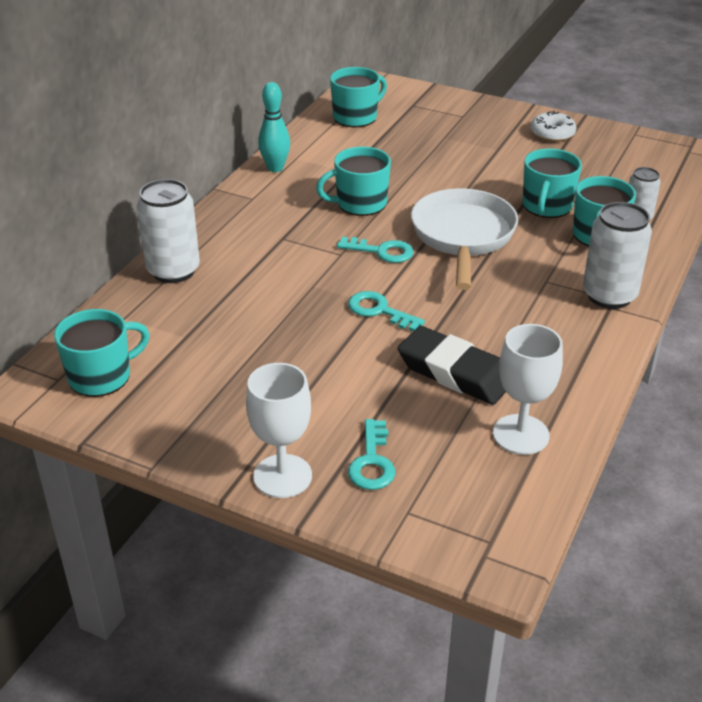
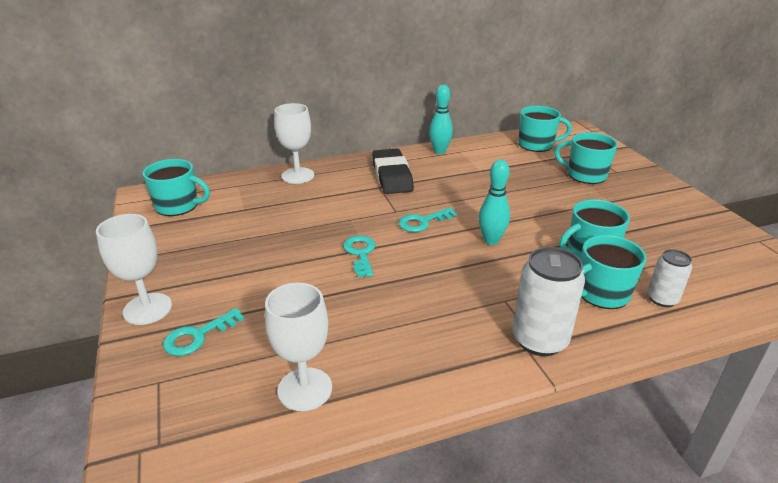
camera: 45 degrees right, 5 degrees down
(173, 271) = (297, 176): white can -> white goblet
(360, 203) = (456, 190): turquoise mug -> turquoise mug (585, 175)
(382, 251) = (422, 222): turquoise key -> turquoise key turned 90 degrees clockwise
(455, 372) = (338, 318): black eraser -> black eraser (392, 176)
(463, 236) = (491, 240): white pan -> turquoise bowling pin
(552, 133) = (675, 210): white donut -> none

